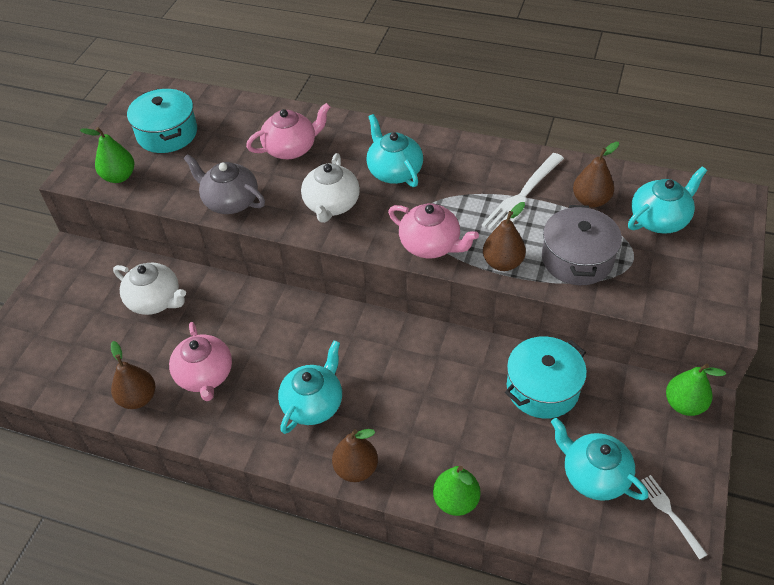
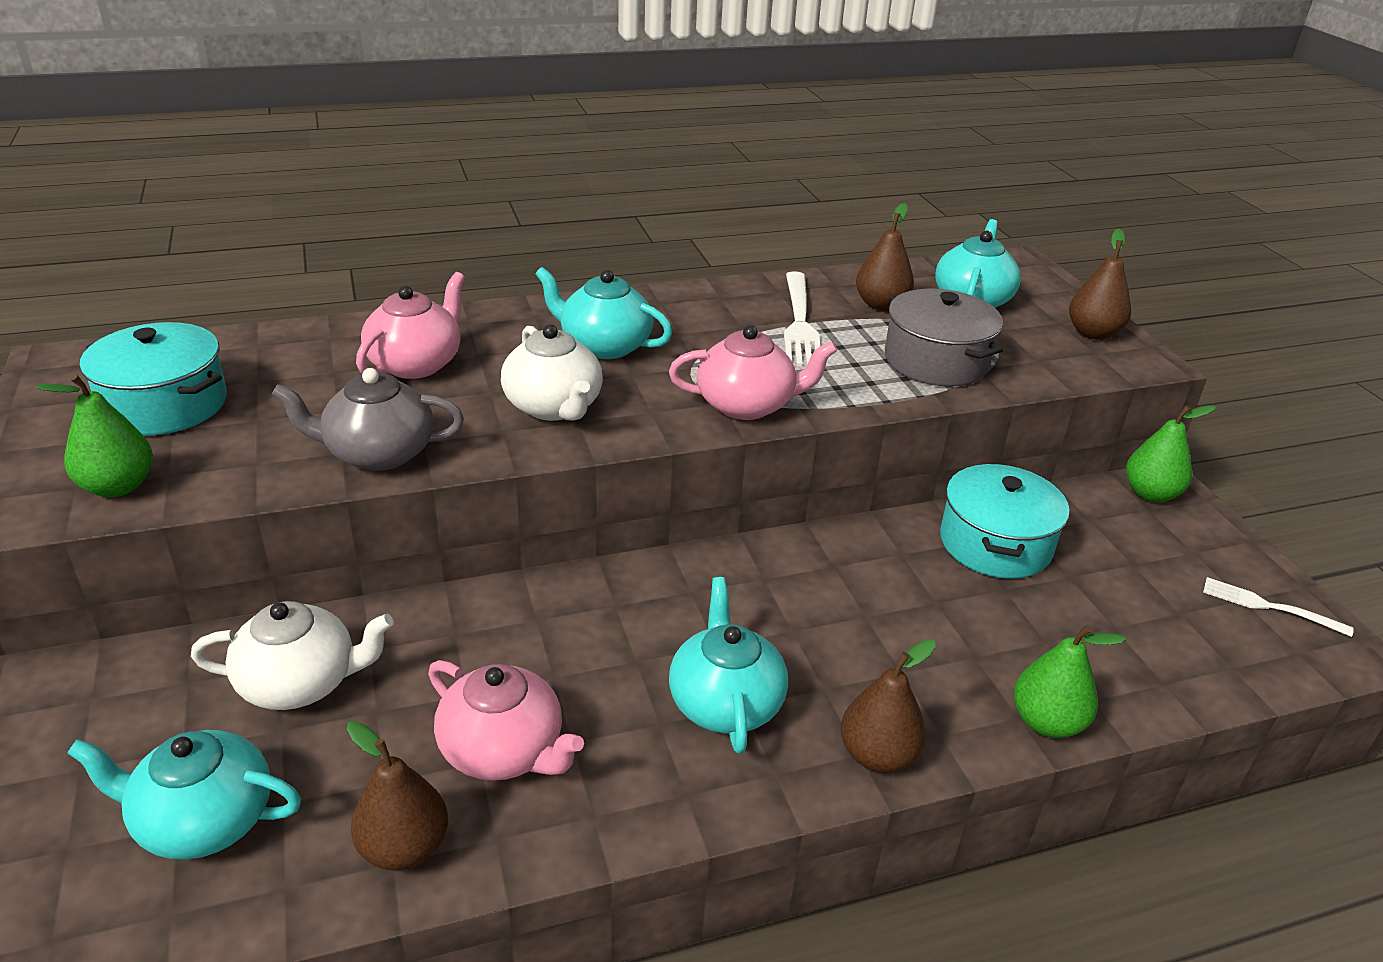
camera: 40 degrees left, 15 degrees down
(502, 263) = (858, 393): brown pear -> brown pear (1092, 333)
(594, 475) = (1155, 608): turquoise teapot -> turquoise teapot (203, 820)

